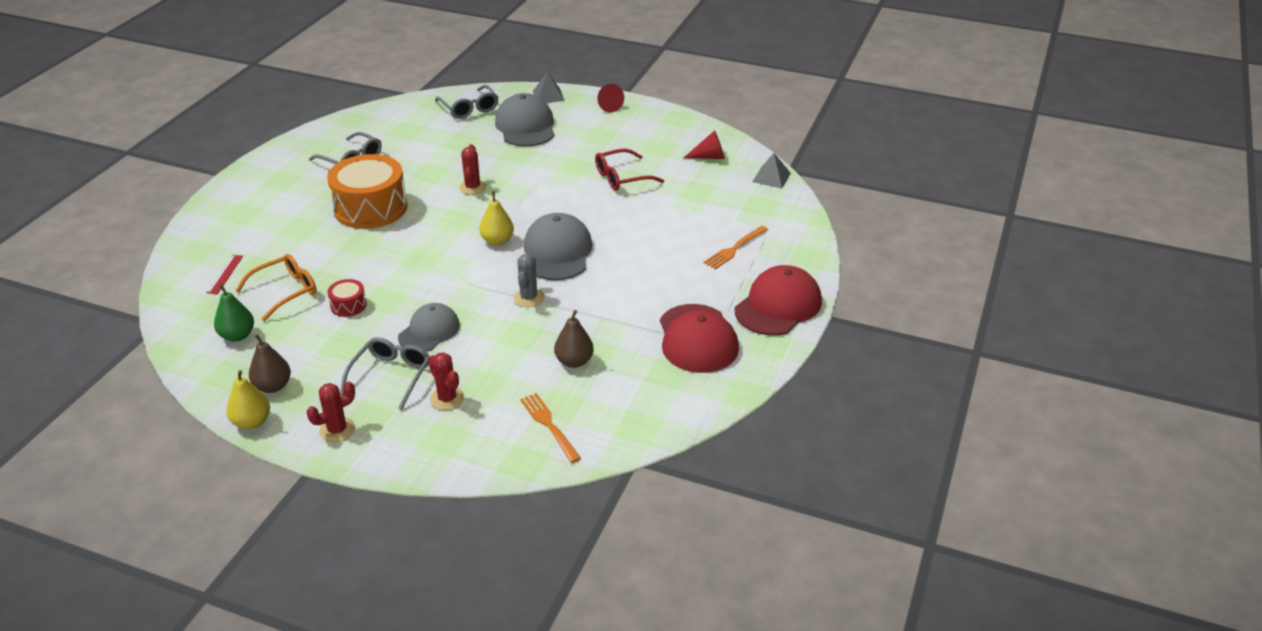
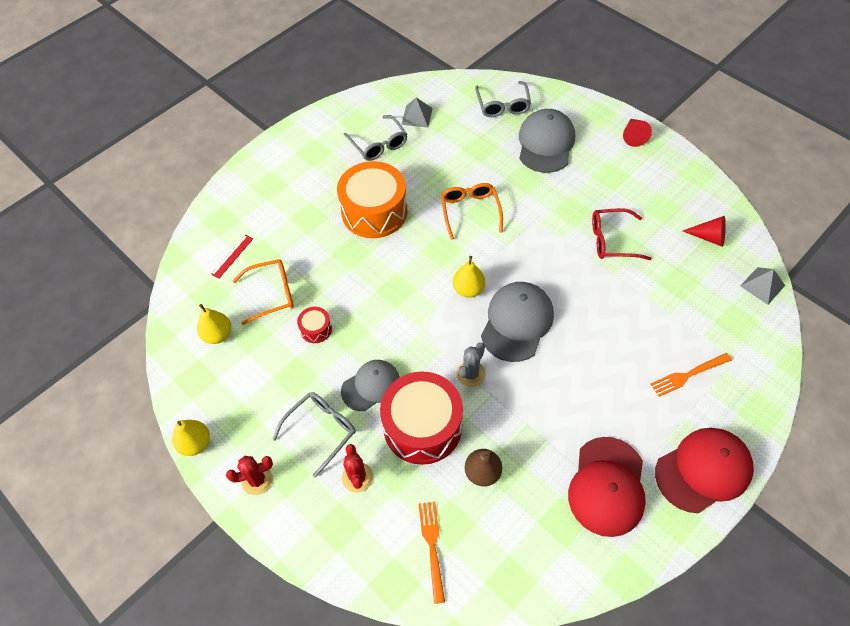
camera: 25 degrees right, 20 degrees up
(237, 336) = (218, 335): green pear -> yellow pear
(273, 386) = (225, 407): brown pear -> none
(472, 187) = (470, 212): red cactus -> orange glasses
(497, 346) = (422, 426): none -> red drum
(548, 95) = (581, 107): grey pyramid -> grey pyramid (417, 116)

